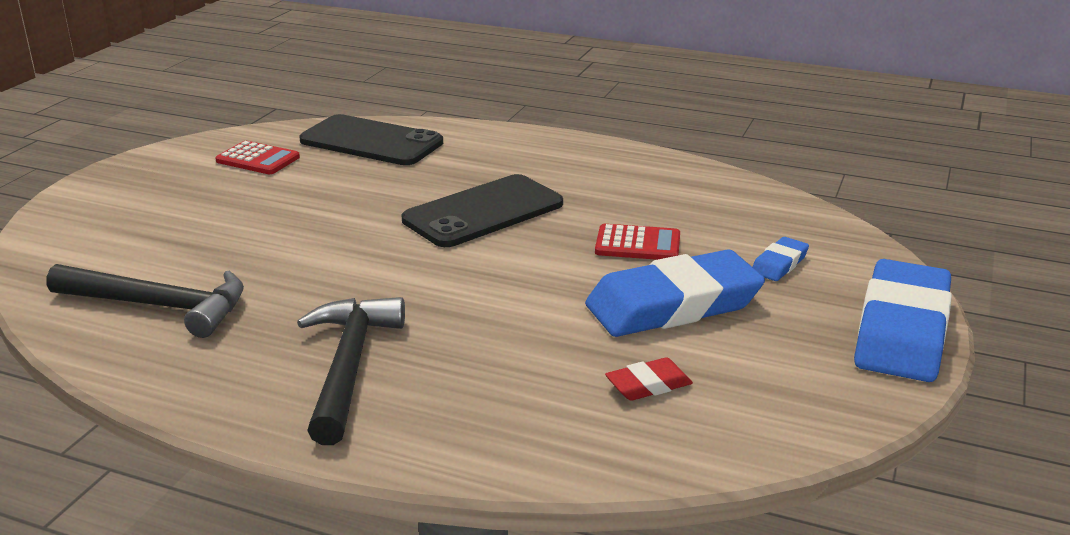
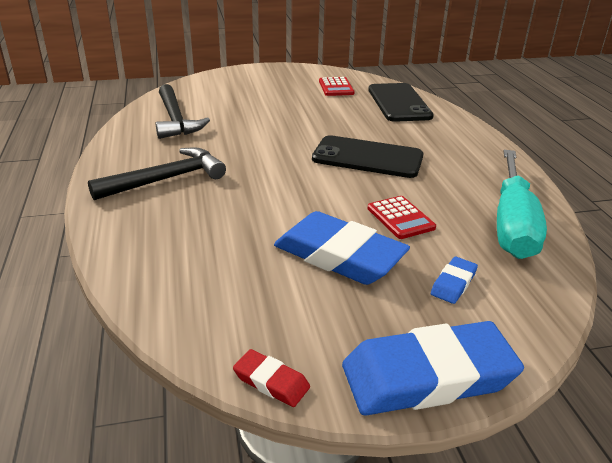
camera: 55 degrees right, 5 degrees up
(648, 385) = (232, 276): red eraser -> red eraser (271, 381)
(711, 195) = (512, 224): none -> turquoise screwdriver
(779, 264) = (453, 283): blue eraser -> blue eraser turned 60 degrees counterclockwise

